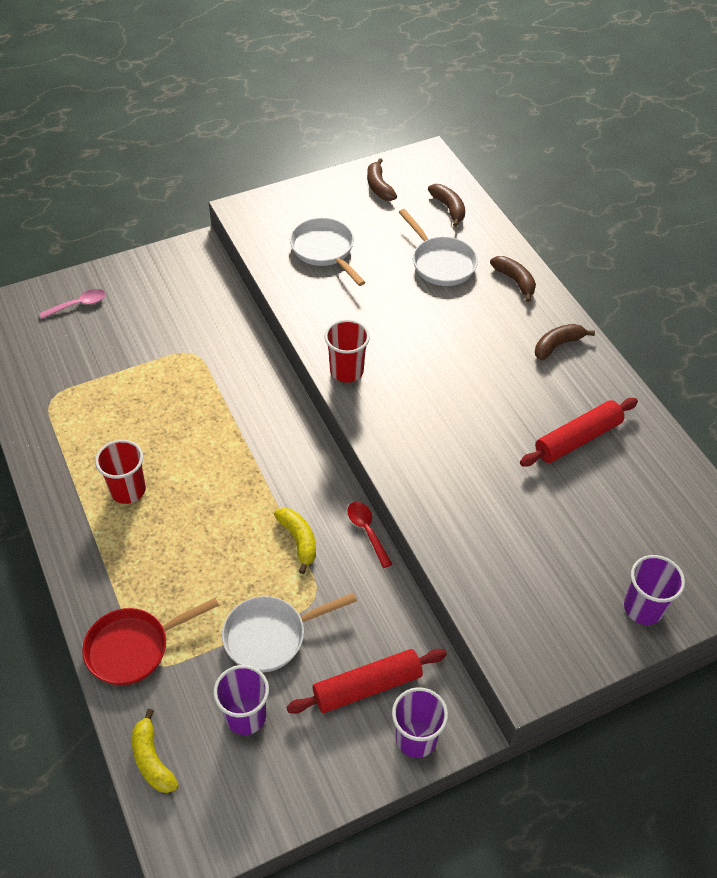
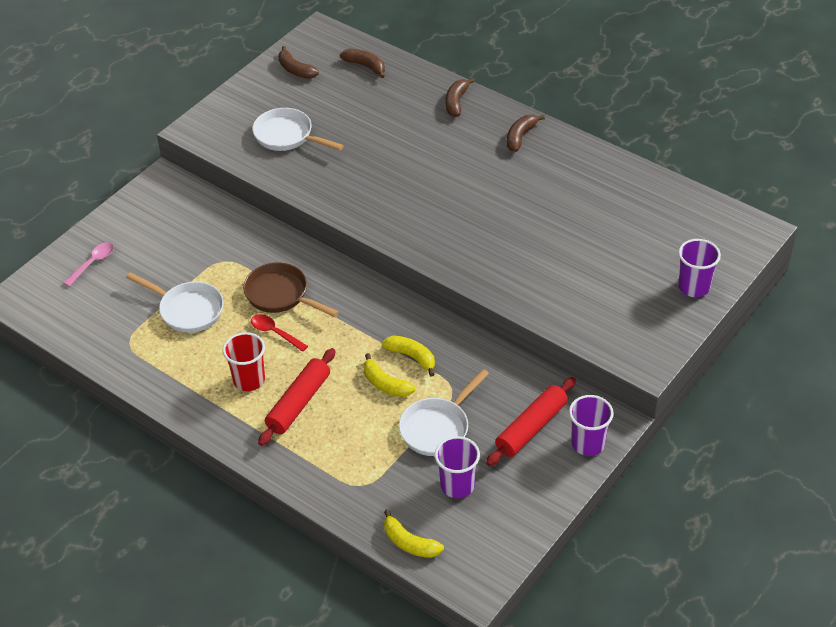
camera: 25 degrees left, 5 degrees down
(134, 648) = (339, 481): red pan -> none
(219, 412) = (280, 295): none -> brown pan
(253, 558) = (385, 384): none -> yellow banana
(346, 371) = (372, 218): red cup -> none
(367, 531) = (459, 329): red spoon -> red spoon (275, 333)
(440, 263) = (389, 110): white pan -> white pan (187, 310)
(515, 281) = (456, 102): brown banana -> brown banana turned 105 degrees counterclockwise
(577, 439) = (578, 196): red rolling pin -> red rolling pin (298, 403)

